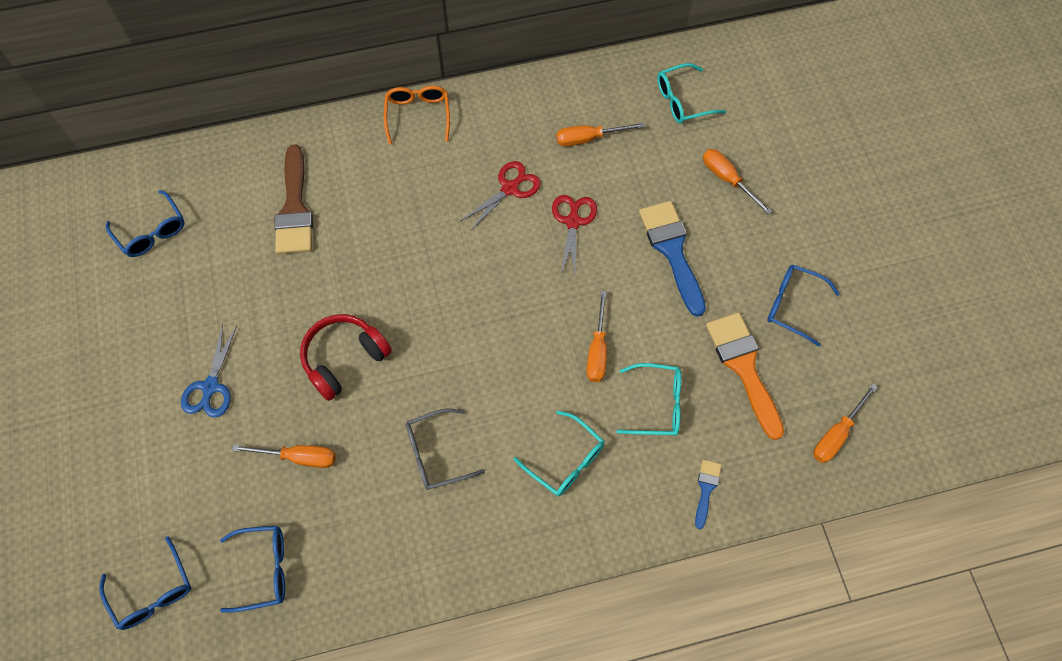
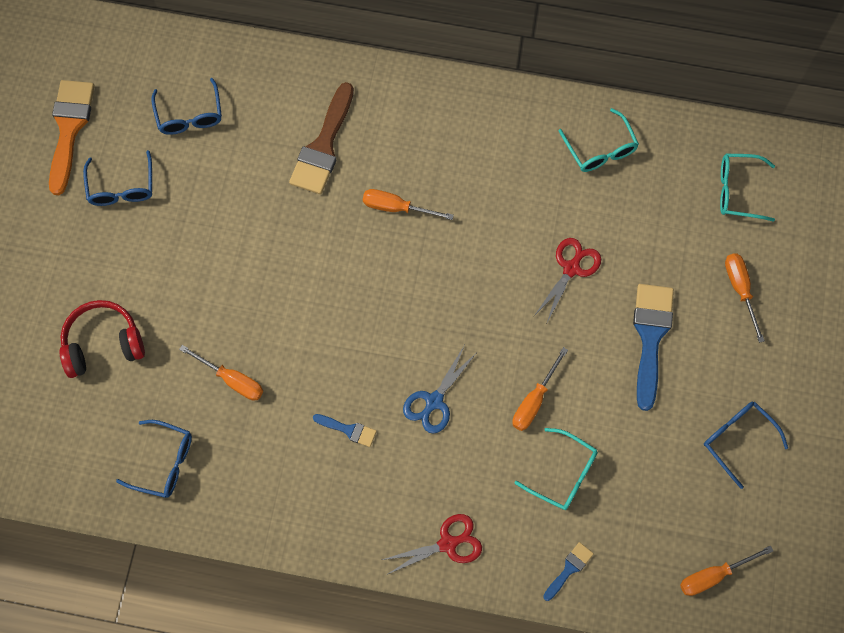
camera: 25 degrees right, 5 degrees up
(153, 592) = (69, 440): blue glasses -> blue glasses (121, 187)
(211, 387) = (184, 283): blue scissors -> blue scissors (434, 401)
(344, 359) = (307, 309): red headphones -> red headphones (103, 344)
(418, 115) = (476, 99): orange glasses -> none
(436, 454) = (348, 430): grey glasses -> blue brush
(510, 188) = (528, 210): red scissors -> red scissors (447, 544)
(566, 461) = (458, 487): turquoise glasses -> turquoise glasses (600, 149)
(588, 138) = (626, 191): orange screwdriver -> orange screwdriver (396, 207)
(743, 367) = (660, 476): orange brush -> orange brush (69, 129)

